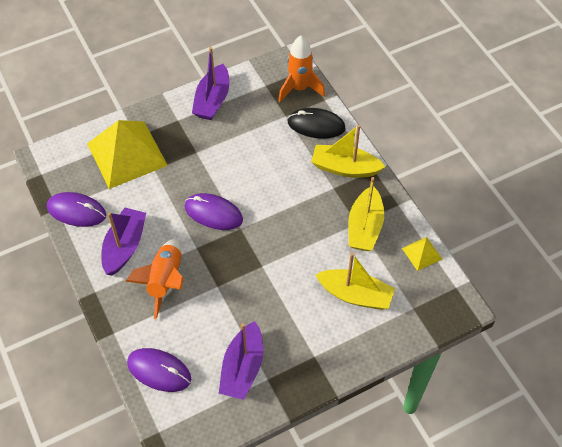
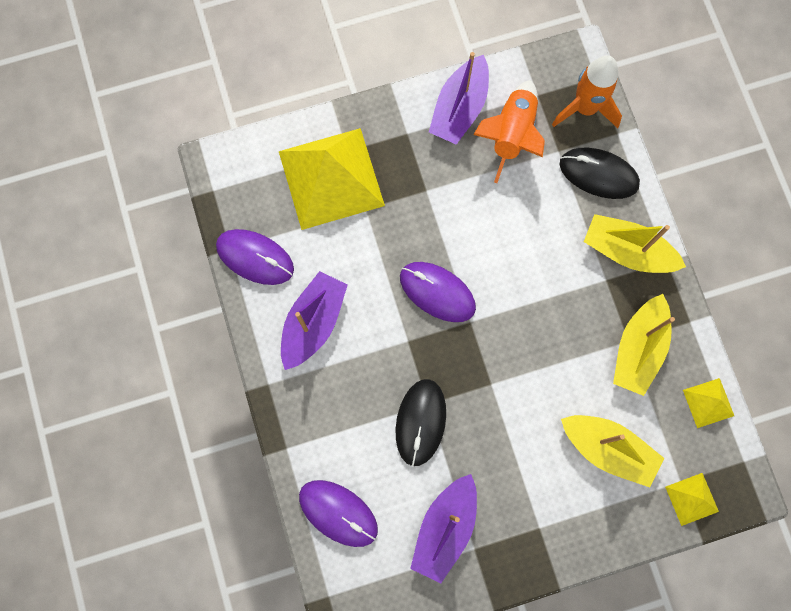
camera: 10 degrees right, 20 degrees up
(165, 281) = (361, 385): orange rocket -> orange rocket (511, 135)
(213, 299) = (421, 422): none -> black mouse
(423, 318) = (691, 499): none -> yellow pyramid

